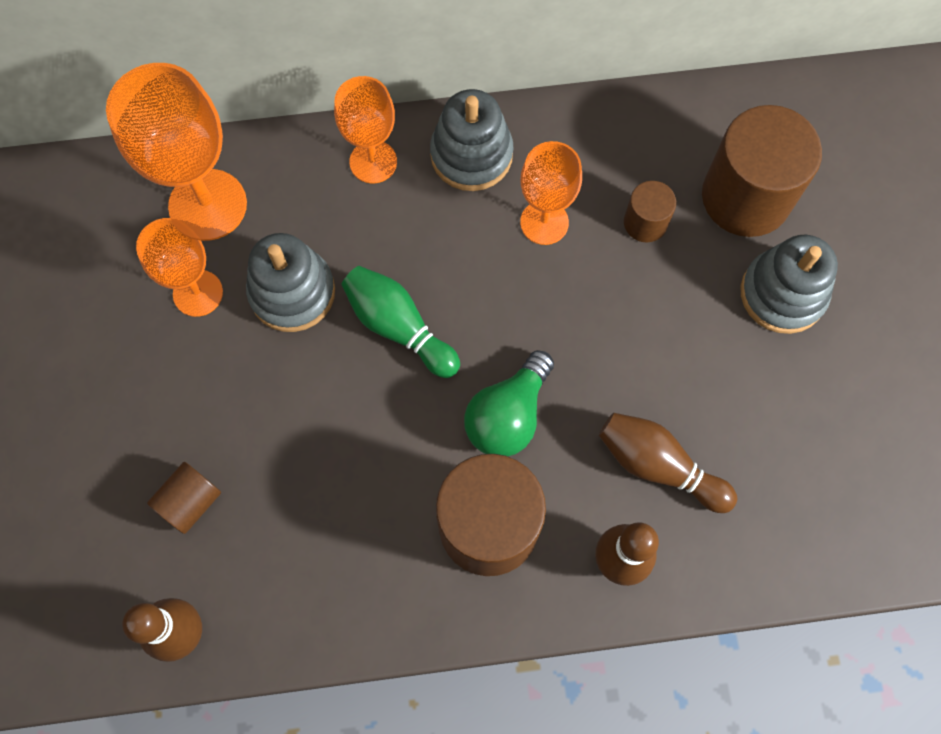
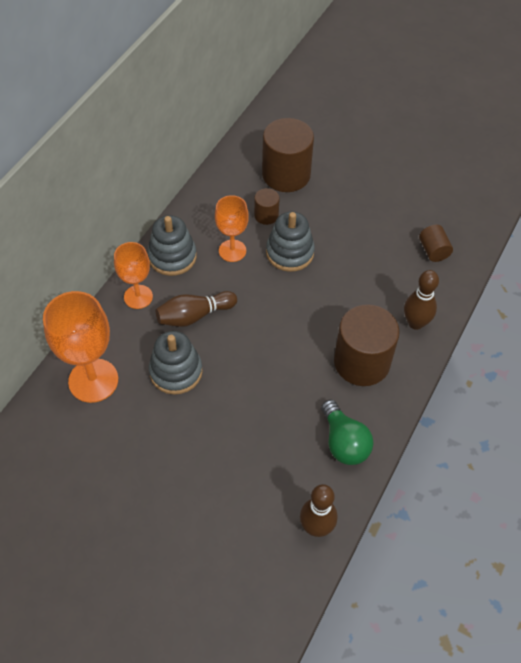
camera: 55 degrees left, 15 degrees down
(190, 502) = (249, 483): brown cylinder -> brown cylinder (433, 251)
(198, 293) = (138, 413): orange goblet -> none
(399, 327) = (234, 338): green bowling pin -> none
(508, 415) = (314, 322): green light bulb -> green light bulb (344, 442)
(658, 466) = (383, 281): brown bowling pin -> brown bowling pin (194, 316)
(782, 294) = (341, 191): grey stacking toy -> grey stacking toy (290, 253)

